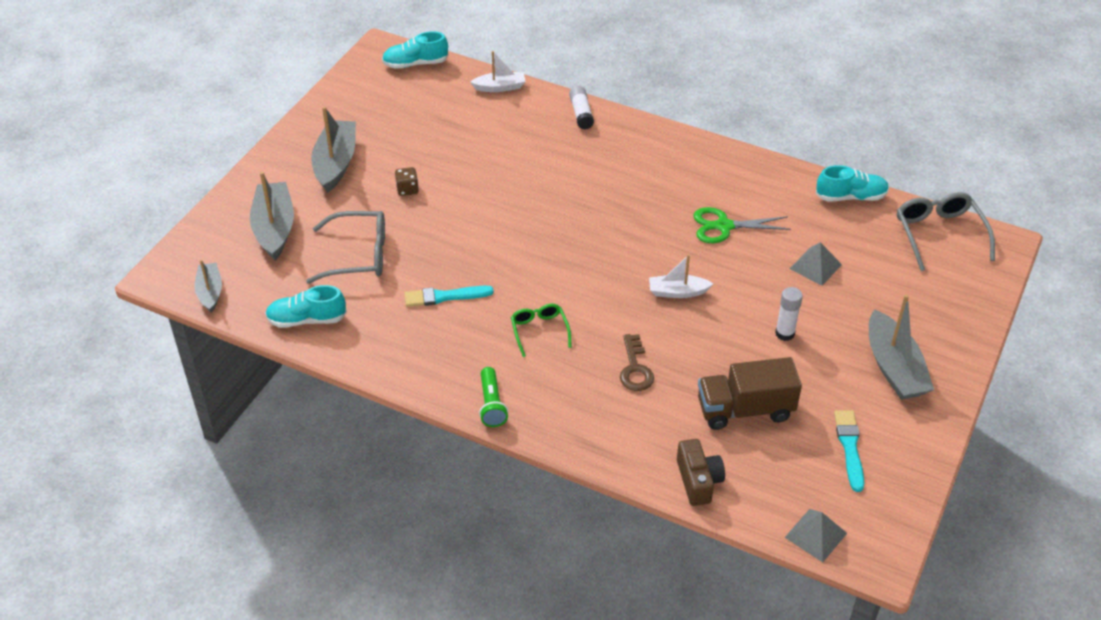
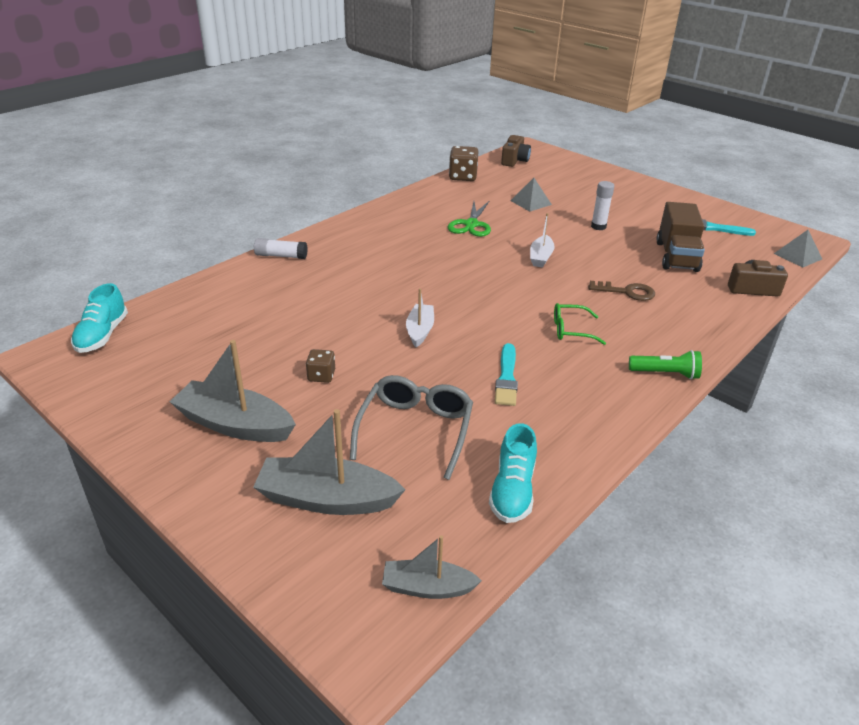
camera: 75 degrees left, 10 degrees down
(500, 87) = (200, 290): white boat -> white boat (420, 330)
(851, 197) = (463, 177): turquoise shoe -> brown dice
(894, 368) = (638, 199): grey boat -> none
(939, 234) = (514, 160): grey glasses -> brown camera

